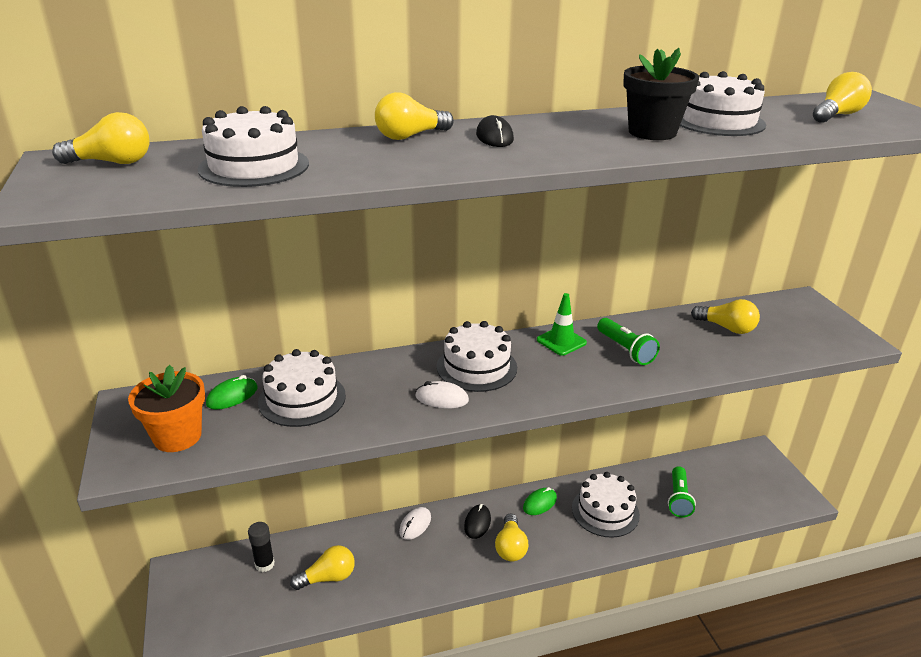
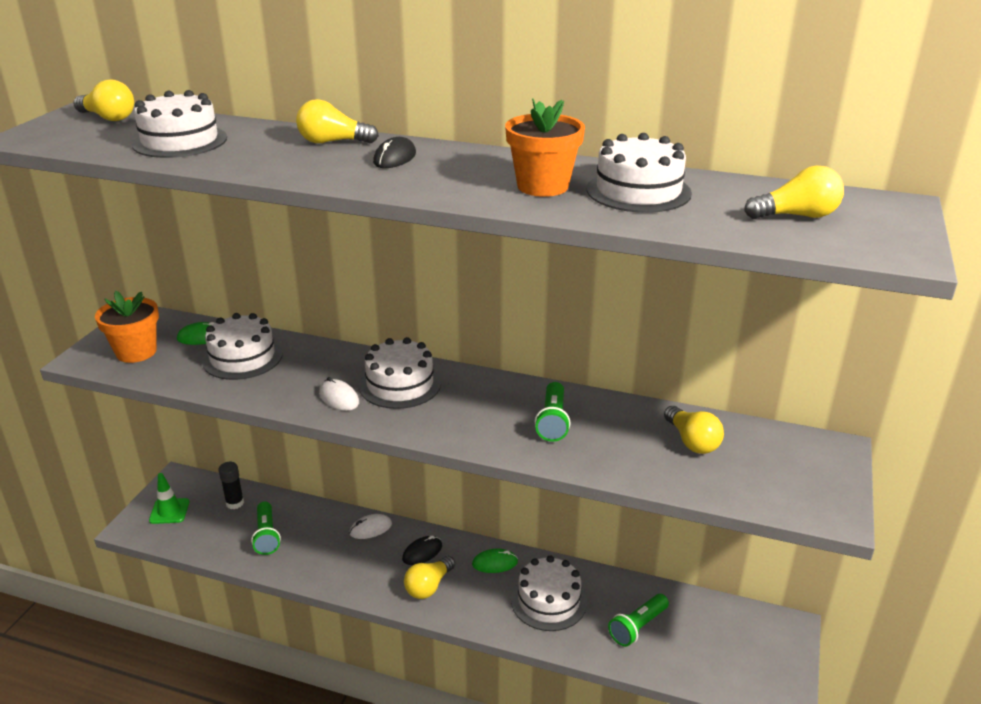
camera: 35 degrees right, 0 degrees up
(328, 577) = (267, 536): yellow light bulb -> green flashlight
(561, 341) = (503, 391): green traffic cone -> green traffic cone (169, 511)
(652, 132) = (543, 186): black flower pot -> orange flower pot

